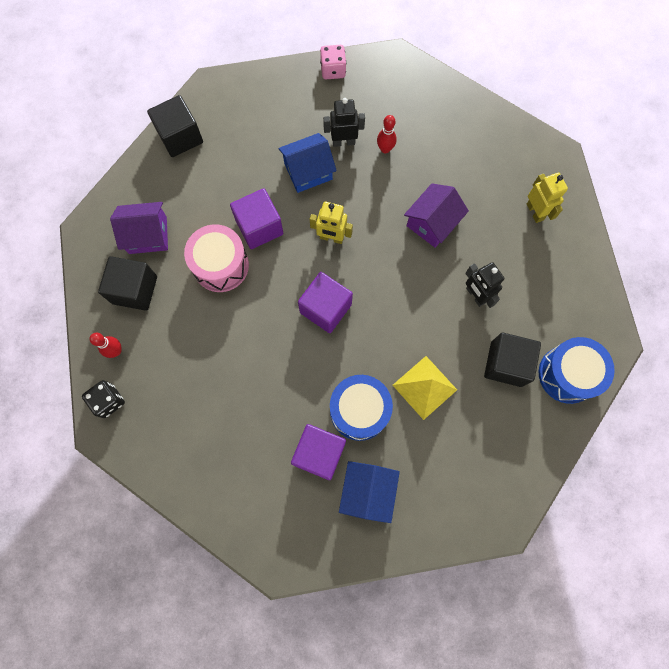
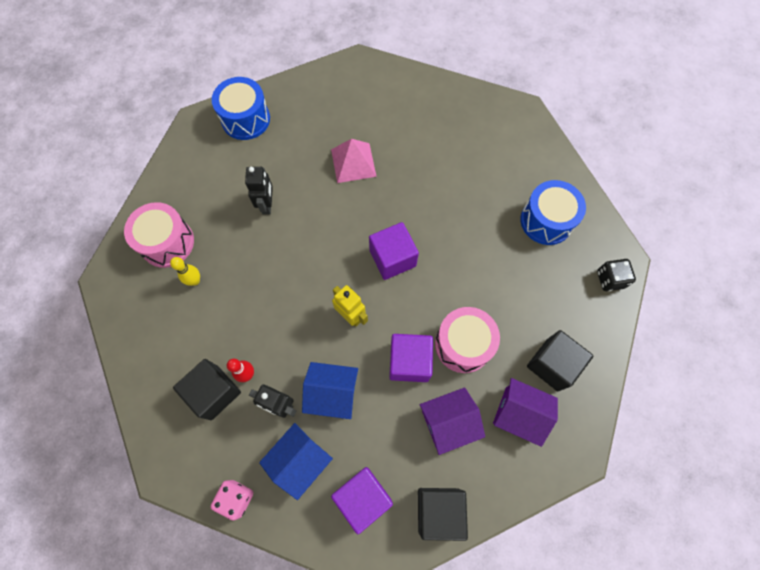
camera: 150 degrees left, 5 degrees down
(116, 351) = (589, 318): red bowling pin -> none
(319, 453) = (458, 160): purple cube -> purple cube (363, 497)
(359, 410) = (412, 172): blue drum -> blue drum (546, 221)
(367, 491) = (437, 121): blue house -> blue house (300, 460)
(424, 387) = (353, 163): yellow pyramid -> pink pyramid
(432, 223) = (257, 280): purple house -> purple house (448, 422)
(484, 194) = (195, 281): none -> yellow bowling pin
(506, 364) = (283, 147): black cube -> black cube (214, 392)
(535, 212) = (167, 242): yellow robot -> pink drum

